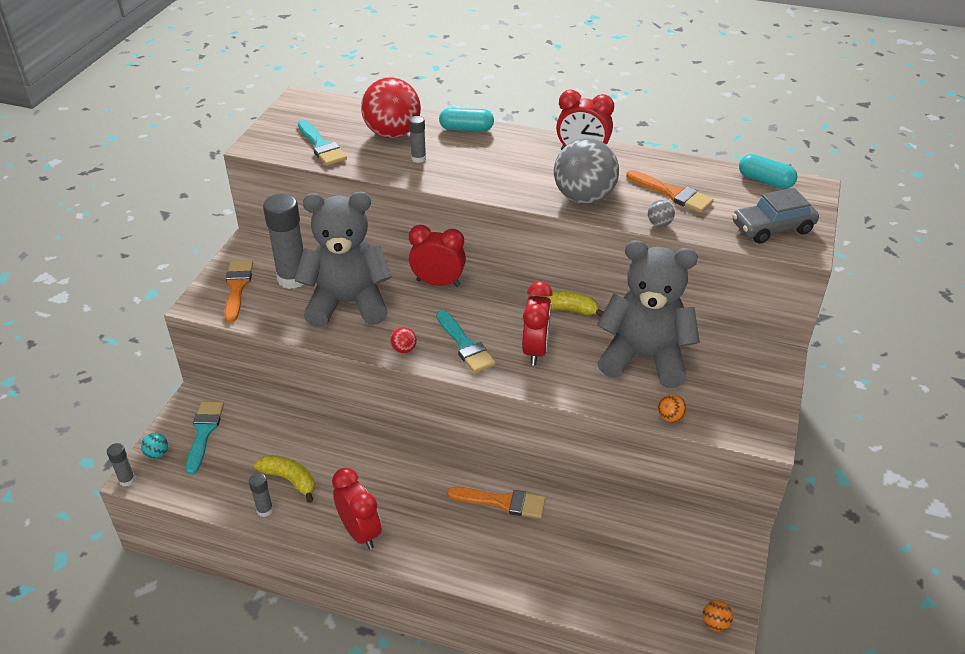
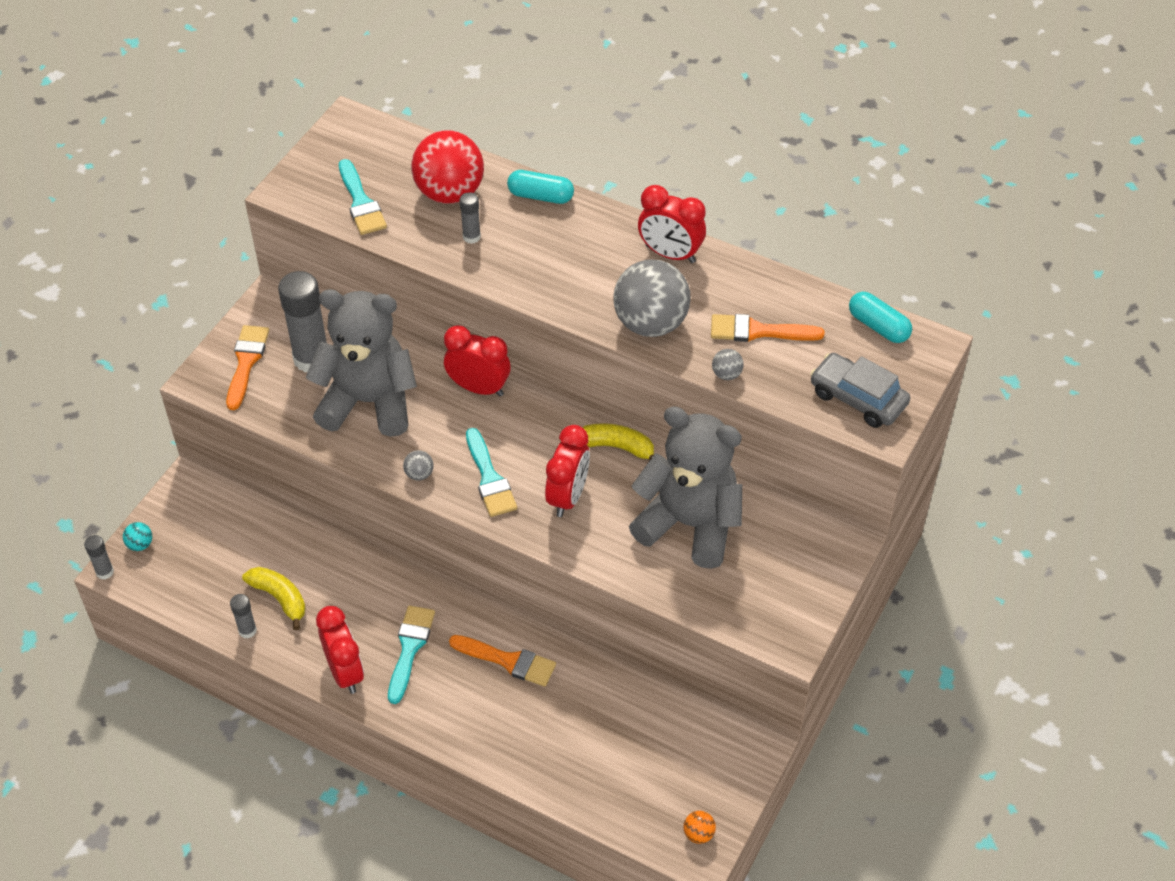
camera: 10 degrees right, 10 degrees up
(204, 432) = (194, 525): turquoise brush -> turquoise brush (410, 648)
(404, 349) = (419, 474): red ball -> grey ball
(670, 417) = (693, 605): orange ball -> none
(672, 193) = (758, 331): orange brush -> orange brush turned 135 degrees clockwise
(772, 228) = (858, 398): grey car -> grey car turned 45 degrees clockwise

